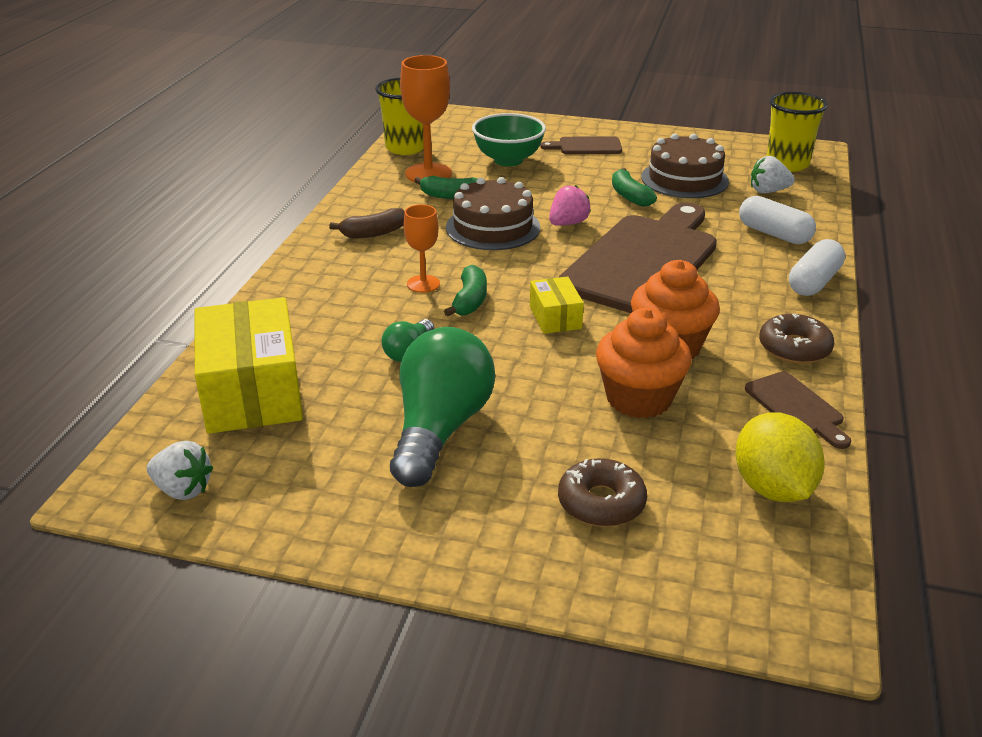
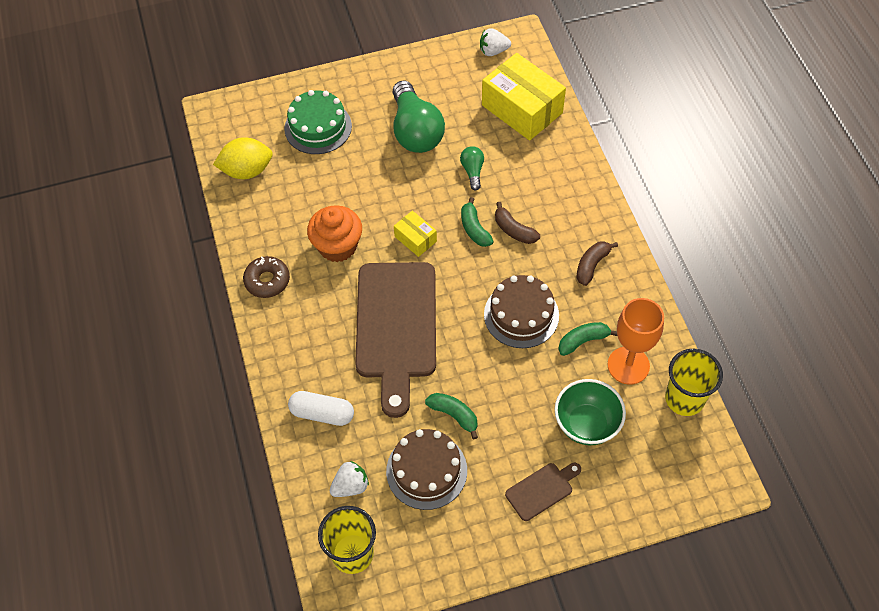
camera: 150 degrees right, 25 degrees up
(423, 284) = (514, 230): orange goblet -> brown banana
(568, 223) = (474, 348): pink strawberry -> none
(601, 503) = (318, 127): brown donut -> green cake
(639, 399) = (334, 197): orange cupcake -> none
(772, 488) = (247, 171): yellow lemon -> yellow lemon turned 60 degrees counterclockwise
(796, 407) = (251, 230): brown cutting board -> none
(814, 282) = (275, 360): white capsule -> none

